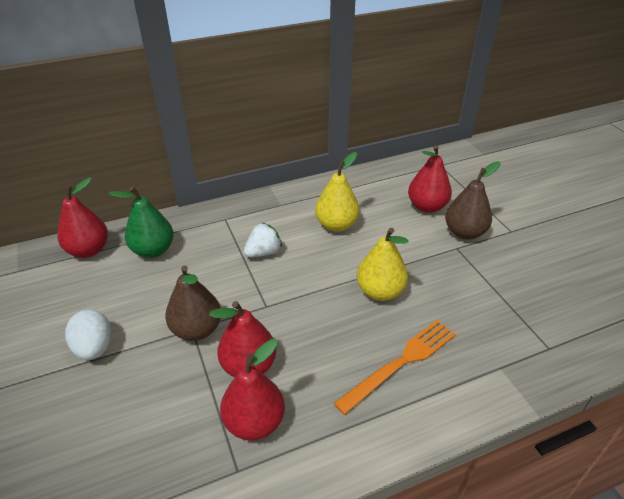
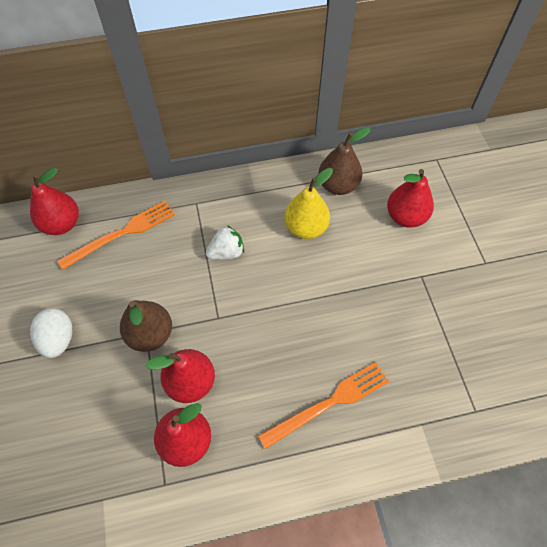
camera: 10 degrees right, 20 degrees up
(153, 250) = (122, 233): green pear -> orange fork
(380, 291) = (330, 318): yellow pear -> none
(464, 232) = (435, 257): brown pear -> brown pear (338, 185)

